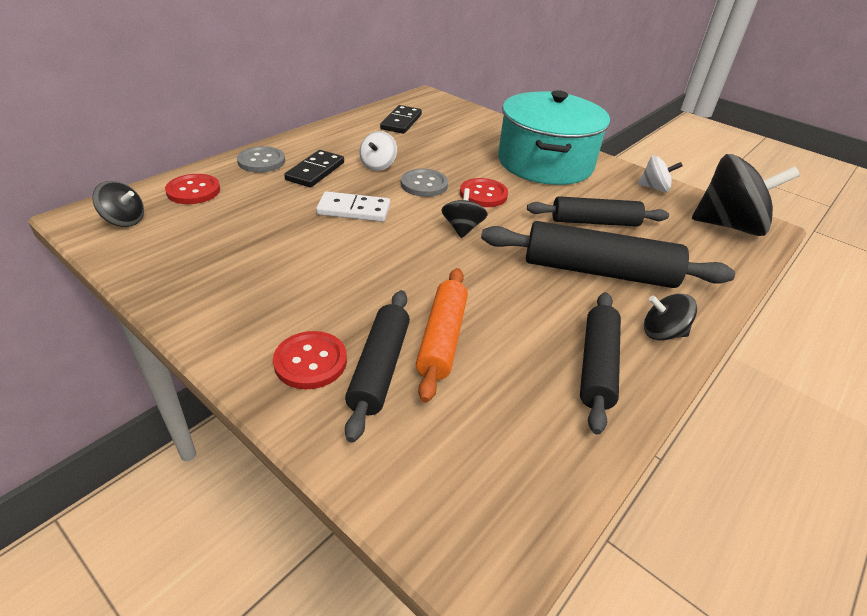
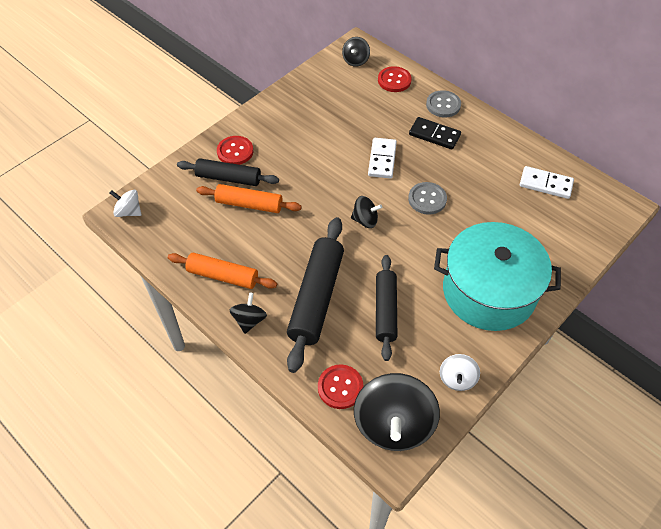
camera: 95 degrees right, 15 degrees up
(378, 165) = (453, 170): white spinning top -> white spinning top (129, 211)
(401, 122) = (545, 184): black domino -> white domino
(483, 194) = (418, 237): red button -> red button (340, 387)
(596, 366) = (223, 276): black rolling pin -> orange rolling pin

